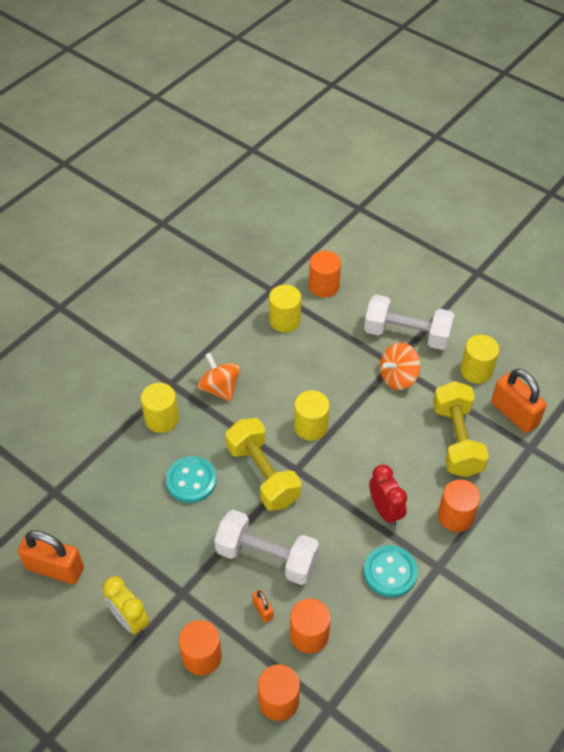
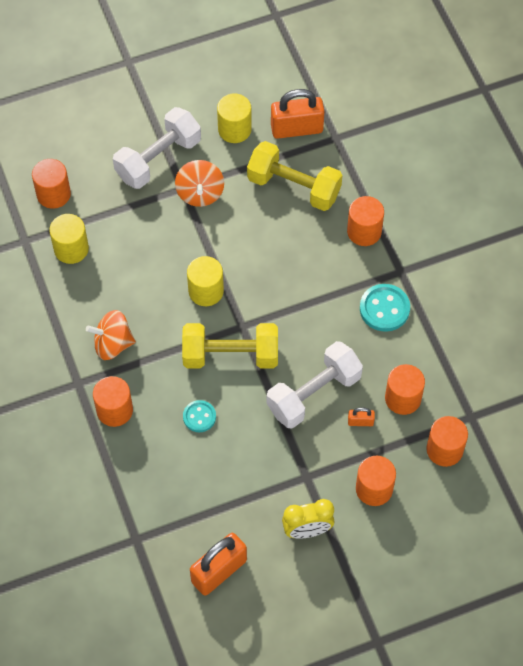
camera: 60 degrees left, 10 degrees up
(162, 419) = (114, 410): yellow cylinder -> orange cylinder
(191, 481) = (199, 417): turquoise button -> turquoise button, size x0.64
(385, 510) = (326, 280): red clock -> none

